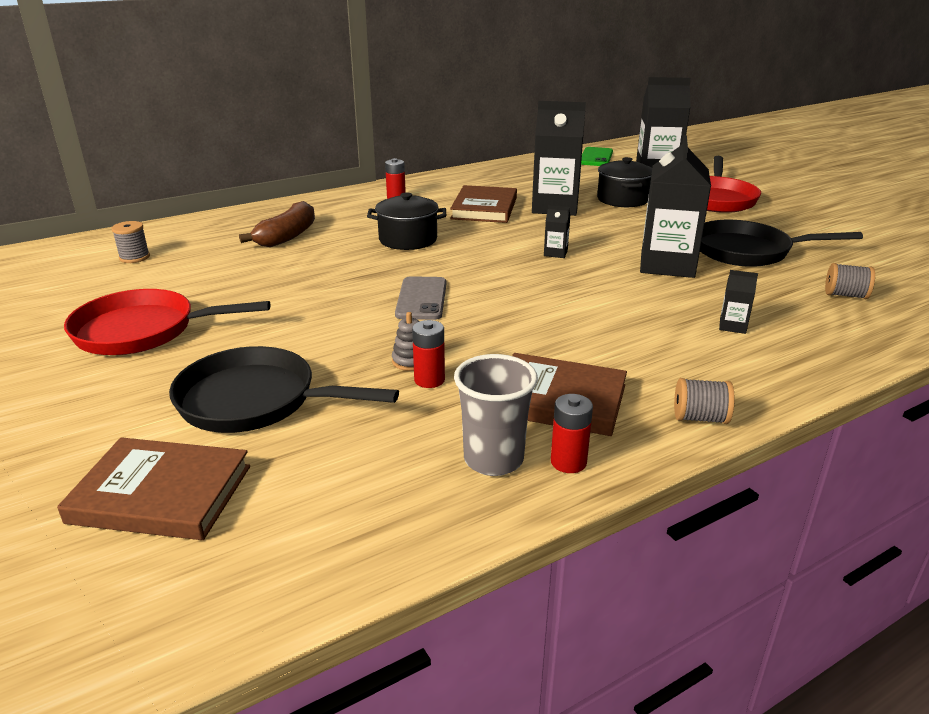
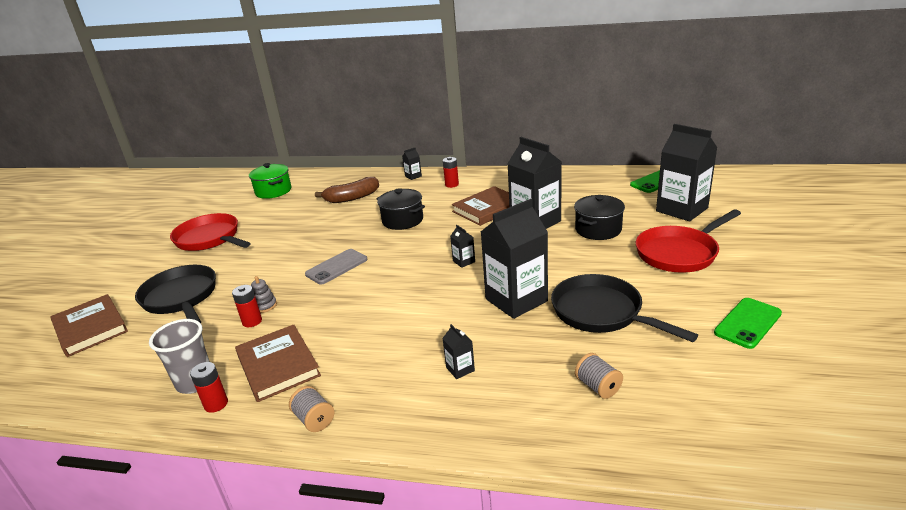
camera: 45 degrees right, 0 degrees up
(134, 257) = (273, 191): grey spool -> green pot
(328, 200) = (413, 176): none -> black carton
(844, 227) = (748, 323): none -> green phone

